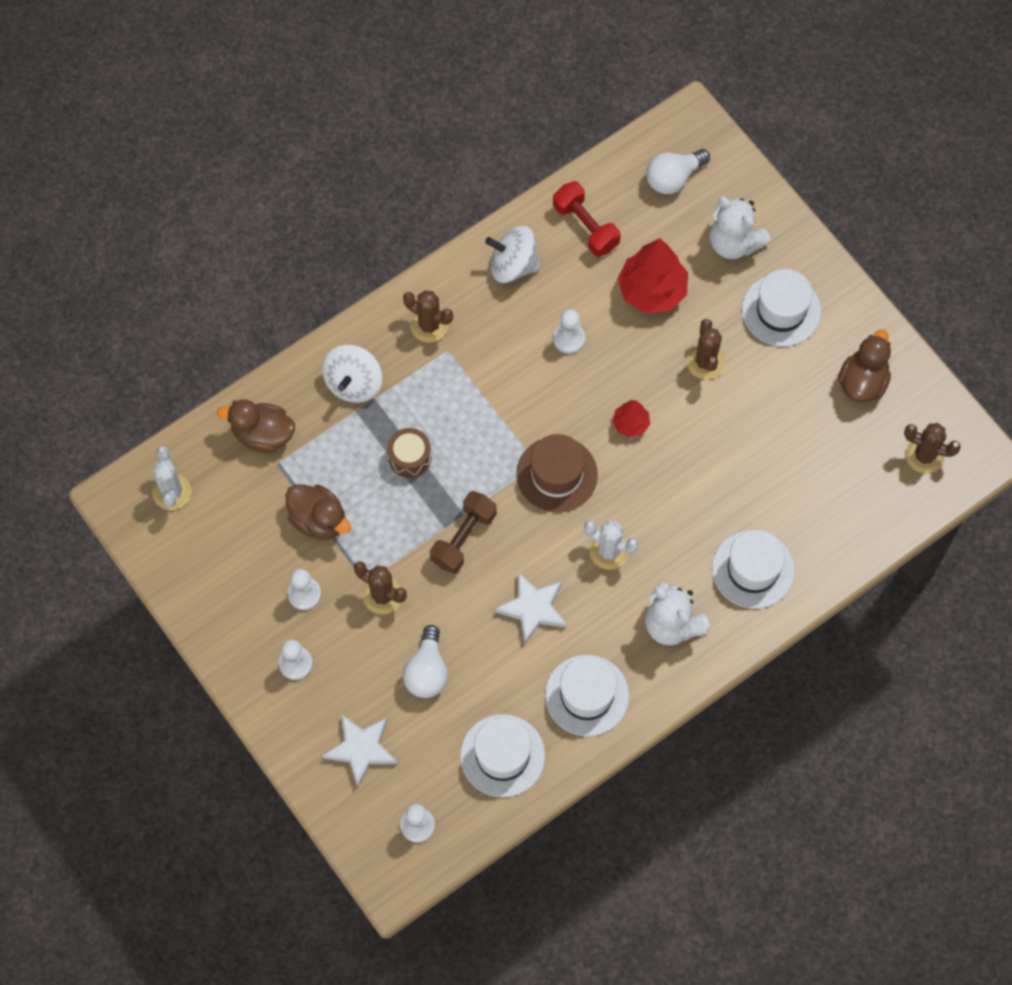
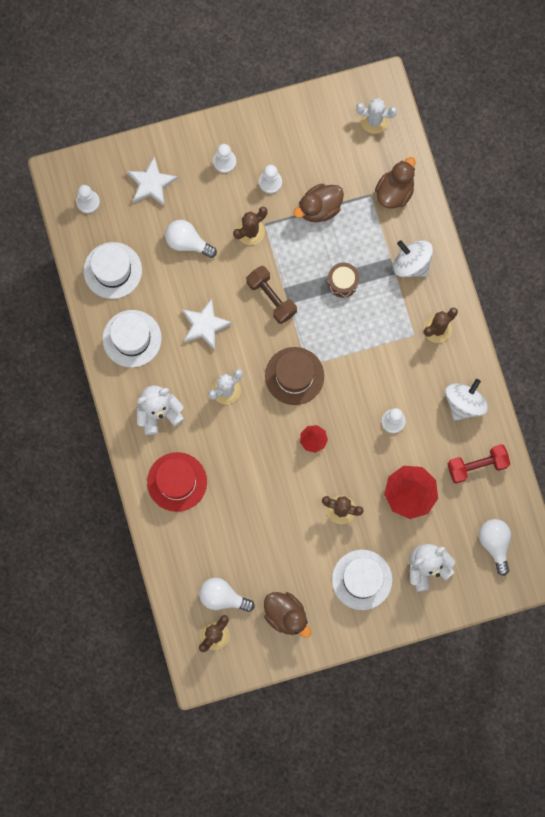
camera: 110 degrees right, 10 degrees up
(753, 569) = (177, 482): white hat -> red hat
(873, 462) = (223, 597): none -> white light bulb

